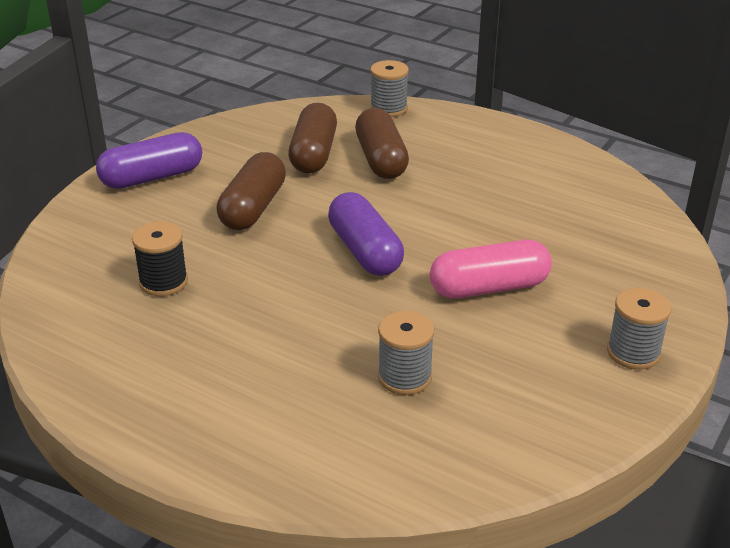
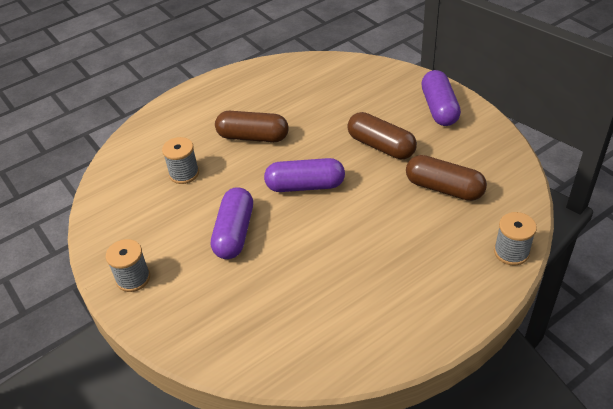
camera: 115 degrees right, 10 degrees up
(163, 282) = (319, 102): black spool -> none
(381, 159) = (421, 224): brown capsule -> brown capsule (253, 137)
(489, 288) = (234, 233): pink capsule -> purple capsule

